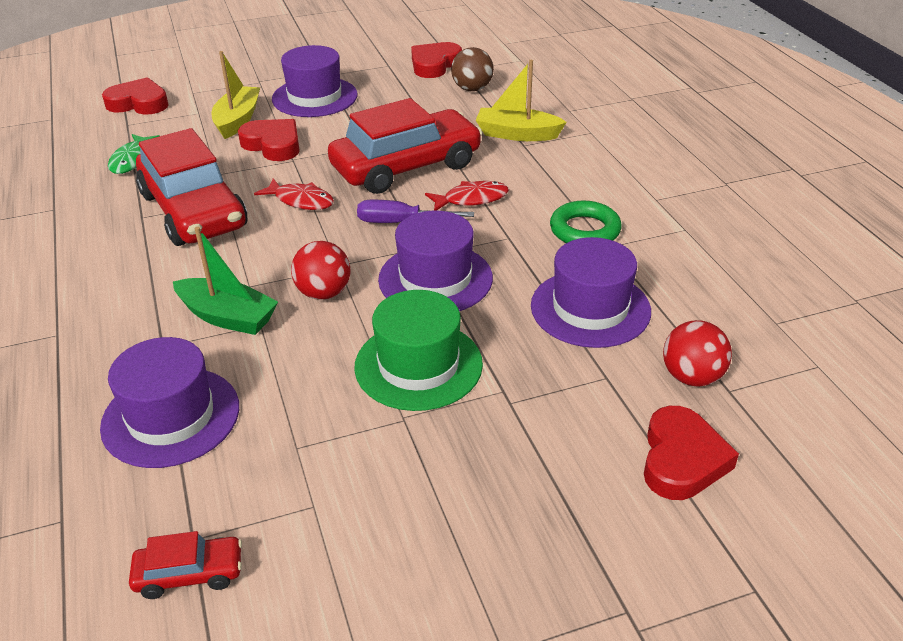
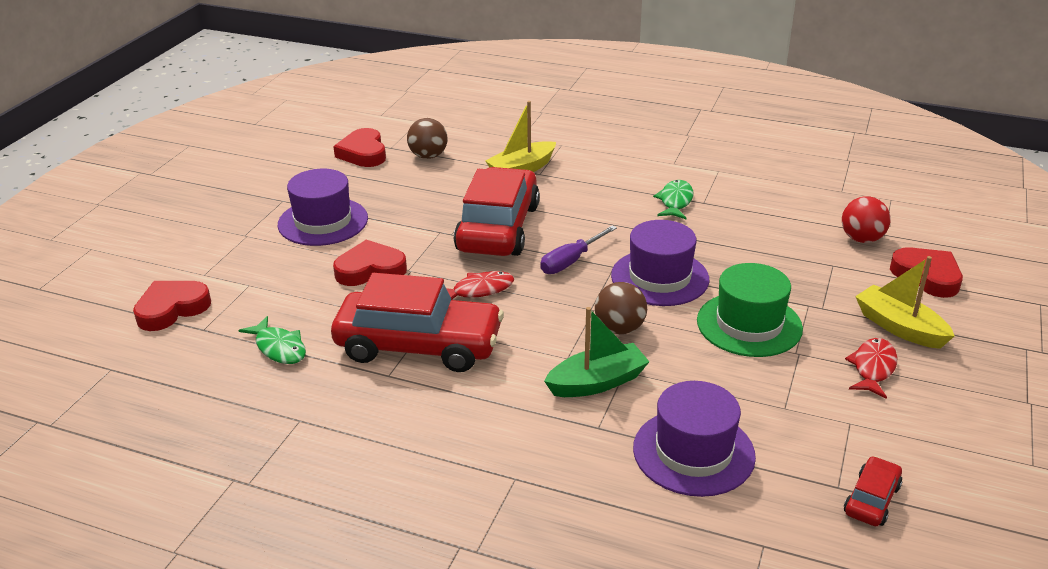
camera: 50 degrees left, 5 degrees down
(238, 120) = (299, 271): yellow boat -> yellow boat (899, 327)
(323, 293) = (619, 328): red ball -> brown ball
(471, 199) = (581, 222): red fish -> red fish (873, 368)
(584, 230) = (675, 201): green ring -> green fish
(590, 308) = (761, 239): purple hat -> none

